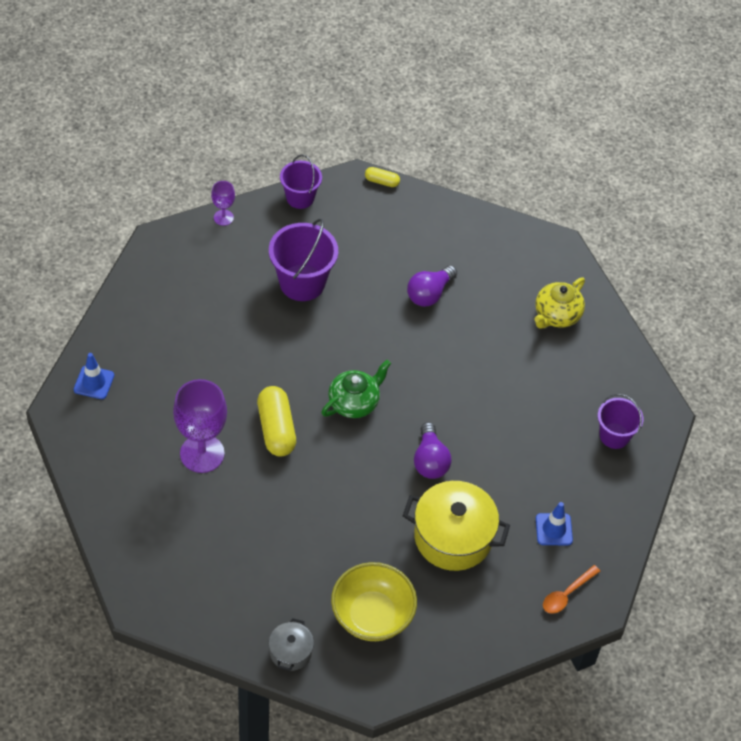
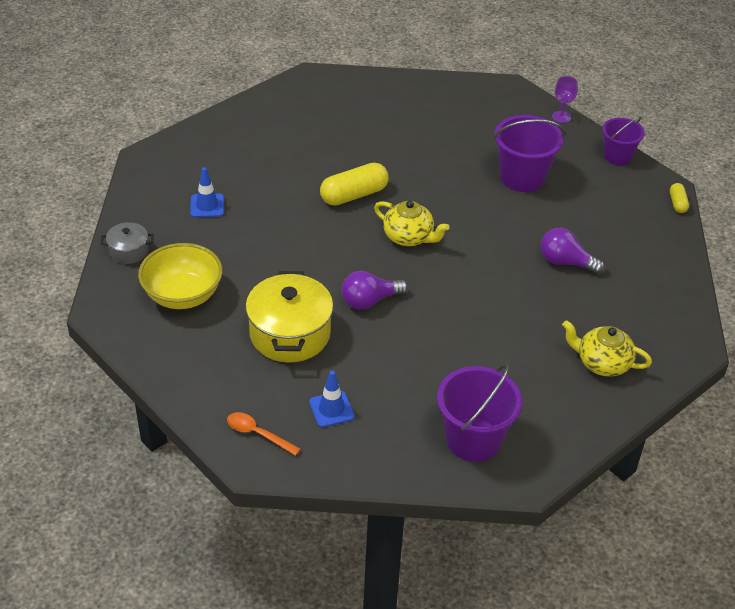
camera: 75 degrees right, 10 degrees down
(94, 382) = (347, 87): blue traffic cone -> blue traffic cone (207, 206)
(202, 453) = (307, 158): purple goblet -> none
(354, 402) = (409, 237): green teapot -> yellow teapot
(614, 436) = (473, 439): purple bucket -> purple bucket, size x1.58

